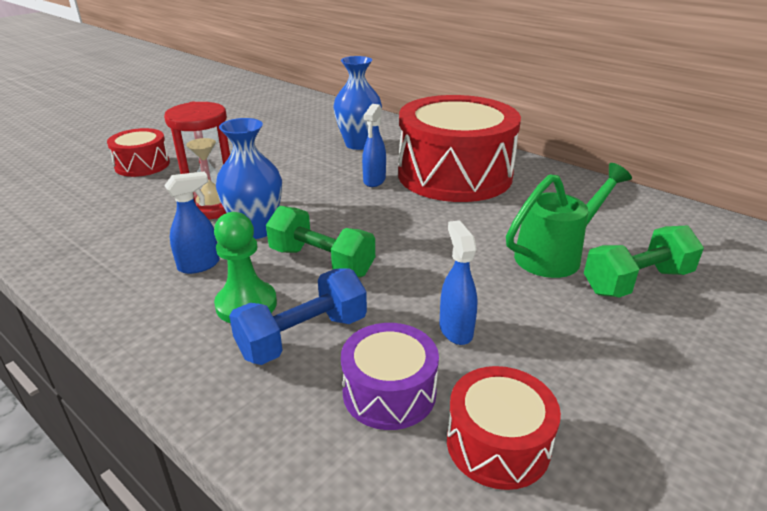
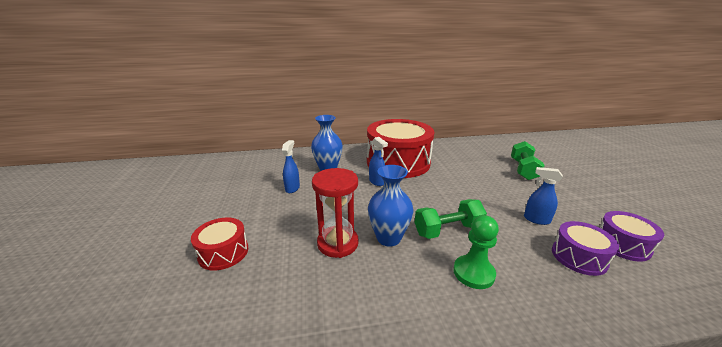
camera: 50 degrees left, 5 degrees down
(199, 265) = (411, 276): blue spray bottle -> blue spray bottle (292, 188)
(303, 337) = (519, 265): blue dumbbell -> none
(498, 443) = (622, 244): red drum -> purple drum
(555, 255) = (492, 174): green watering can -> none

